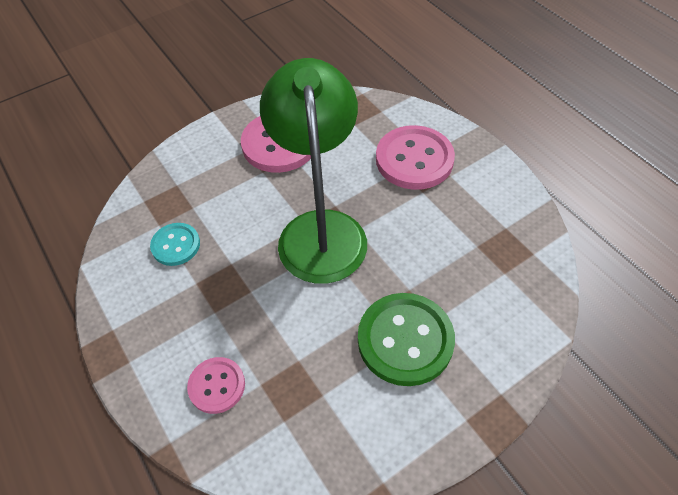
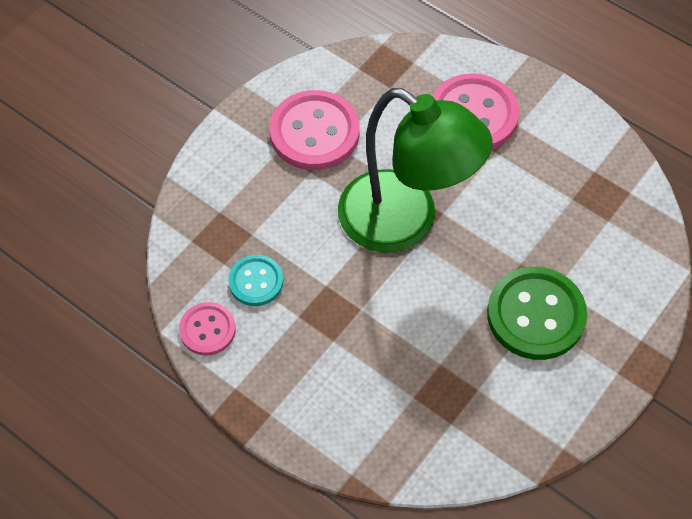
camera: 20 degrees left, 5 degrees up
(217, 386) = (371, 410): pink button -> pink button (207, 330)
(320, 229) = (405, 223): green lamp -> green lamp turned 150 degrees clockwise

